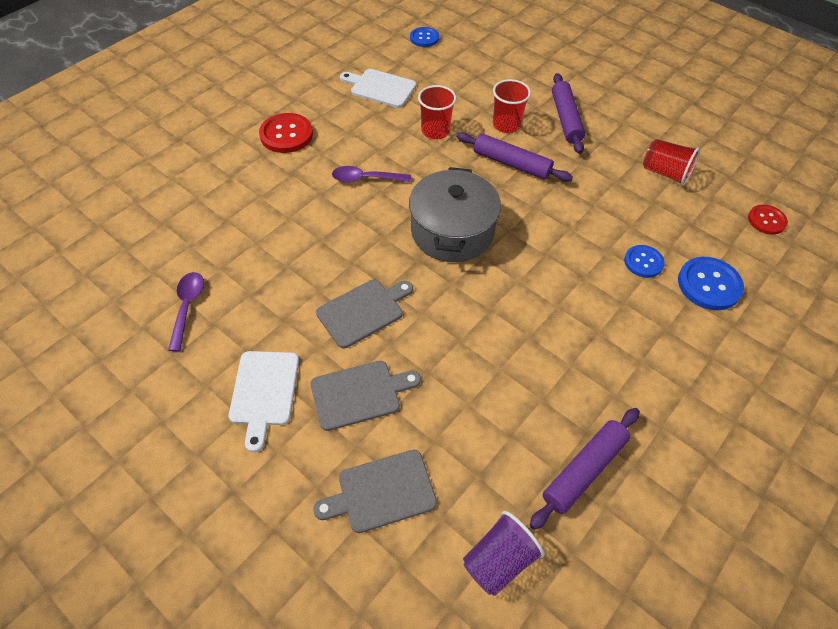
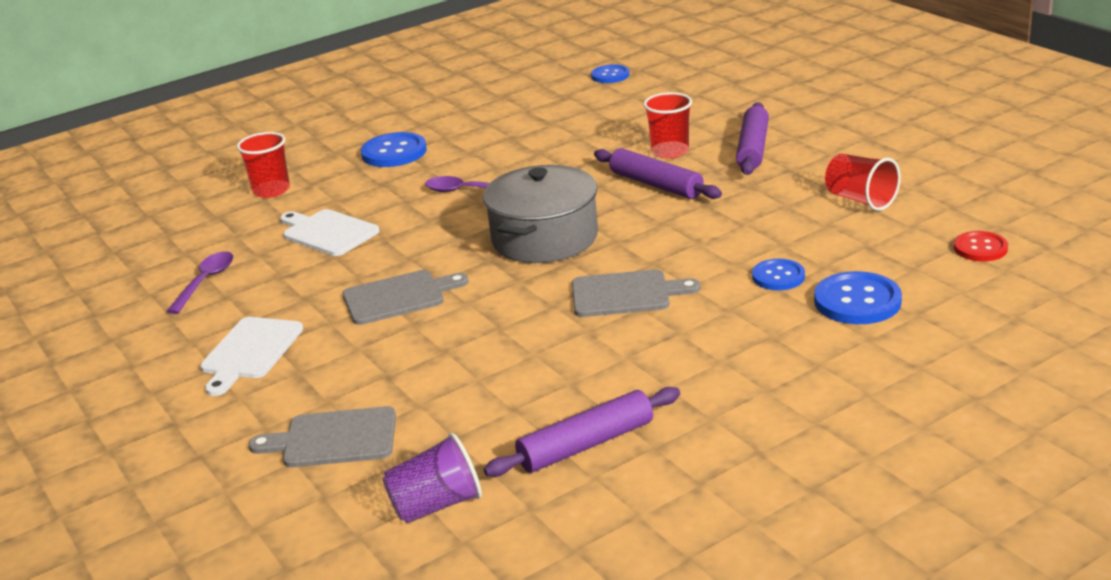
camera: 20 degrees right, 25 degrees down
(286, 134) = (394, 152): red button -> blue button
(359, 394) = (355, 361): grey cutting board -> grey cutting board (626, 294)
(380, 88) = (529, 116): white cutting board -> white cutting board (327, 232)
(435, 131) = (575, 154): red cup -> red cup (271, 190)

